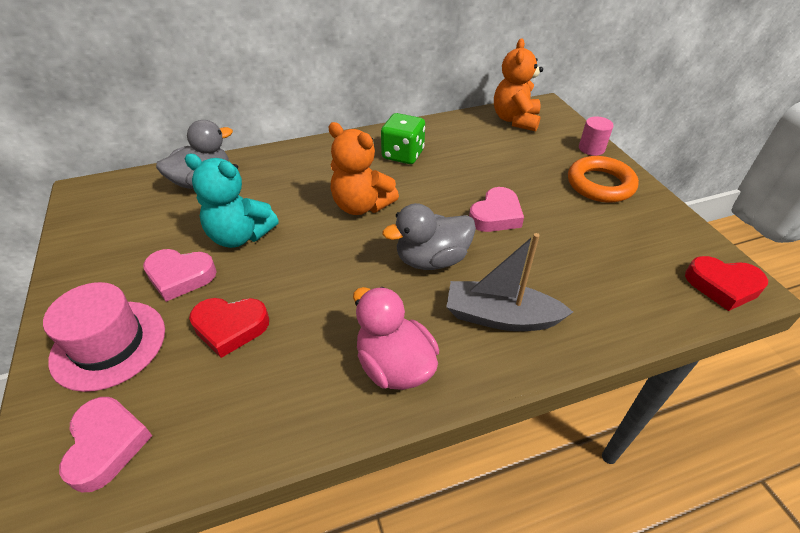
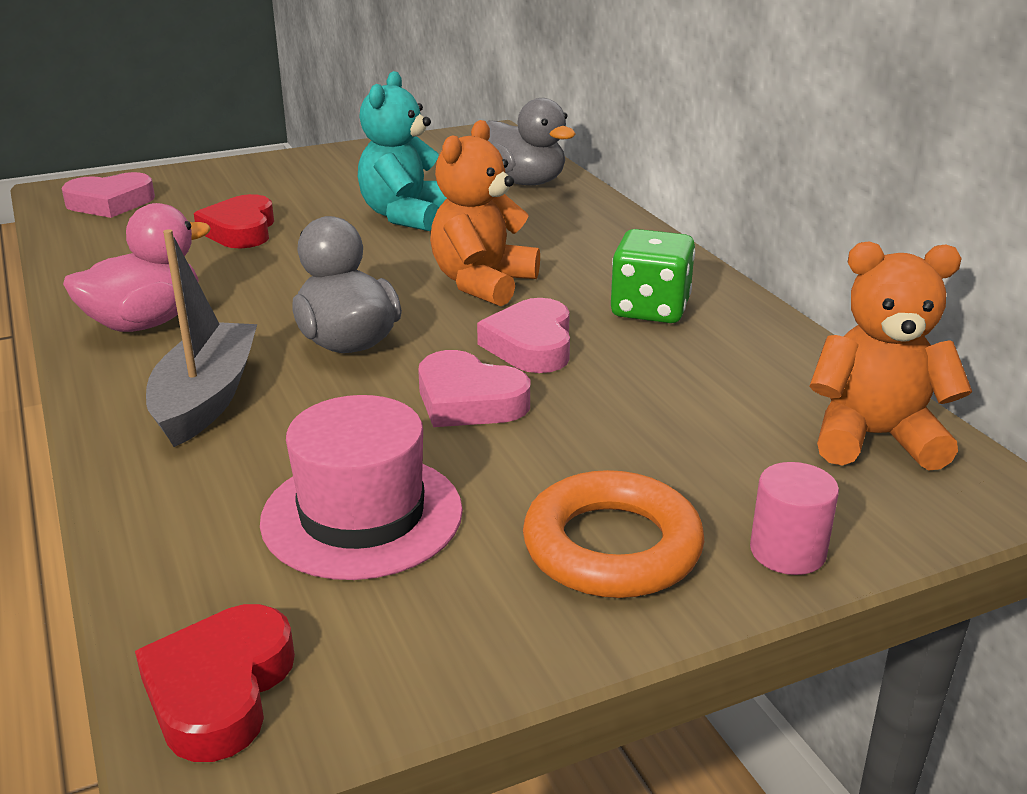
camera: 85 degrees right, 15 degrees down
(109, 344) = (233, 184): pink hat -> pink hat (362, 515)
(180, 276) = (330, 197): pink heart -> pink heart (531, 345)

